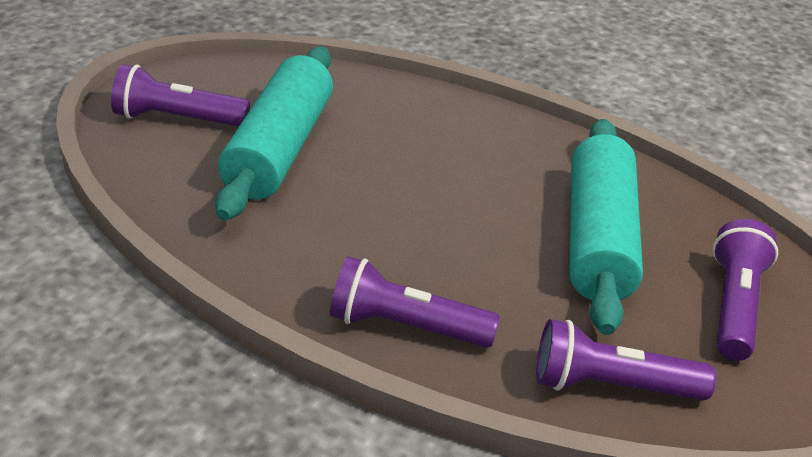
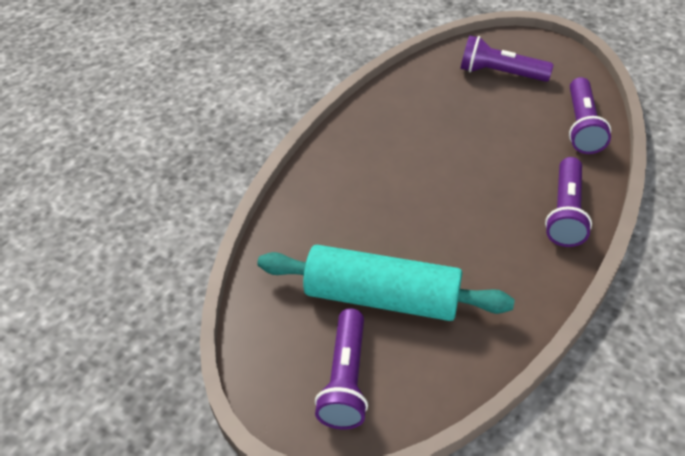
camera: 85 degrees left, 10 degrees up
(597, 239) = (454, 122): turquoise rolling pin -> none

